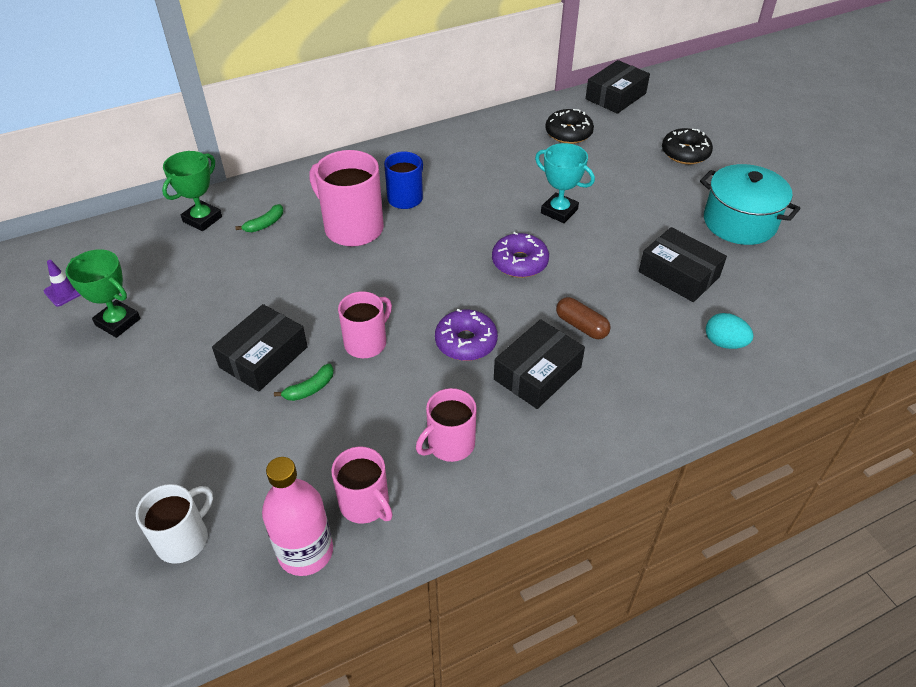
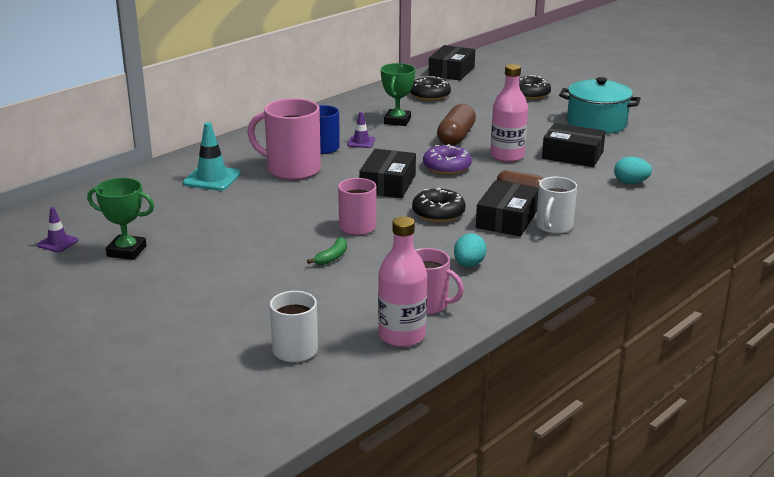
camera: 20 degrees left, 20 degrees down
(202, 219) = (151, 184): green trophy -> green trophy (397, 121)
(263, 357) = (277, 248): black box -> black box (388, 184)
(265, 224) = (212, 178): green banana -> turquoise traffic cone
(449, 444) = (469, 264): pink mug -> turquoise egg
(450, 198) = (361, 142): none -> purple traffic cone
(466, 342) = (438, 213): purple donut -> black donut
(559, 211) = (456, 137): turquoise trophy -> brown capsule
(585, 401) = (553, 226): none -> white mug
(599, 258) = (507, 156): none -> pink bottle

